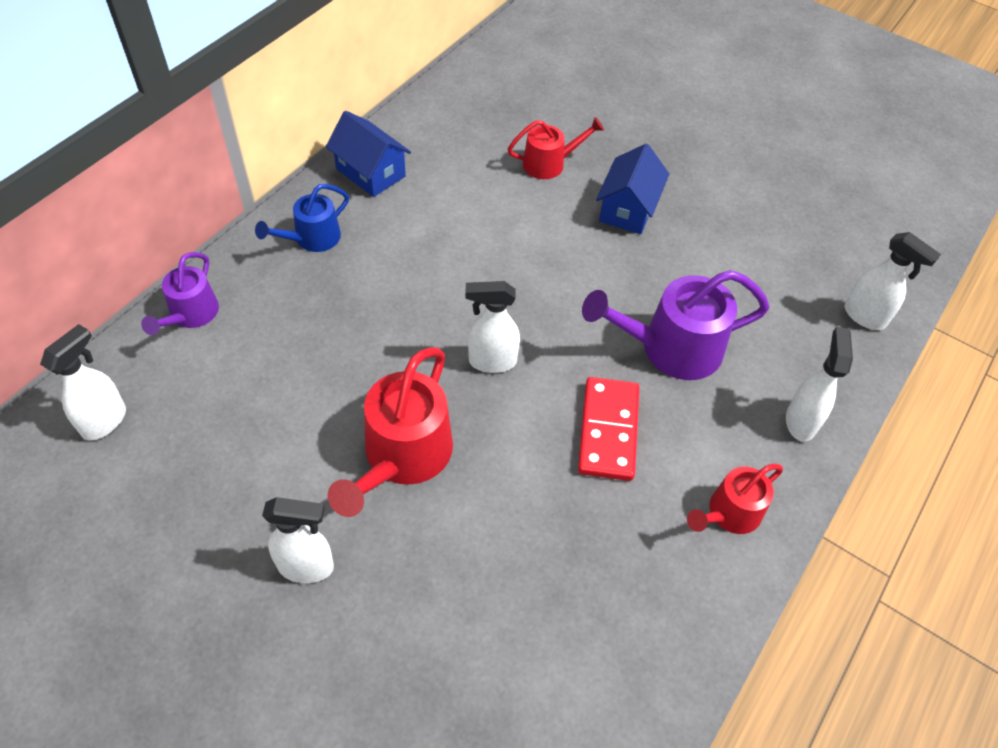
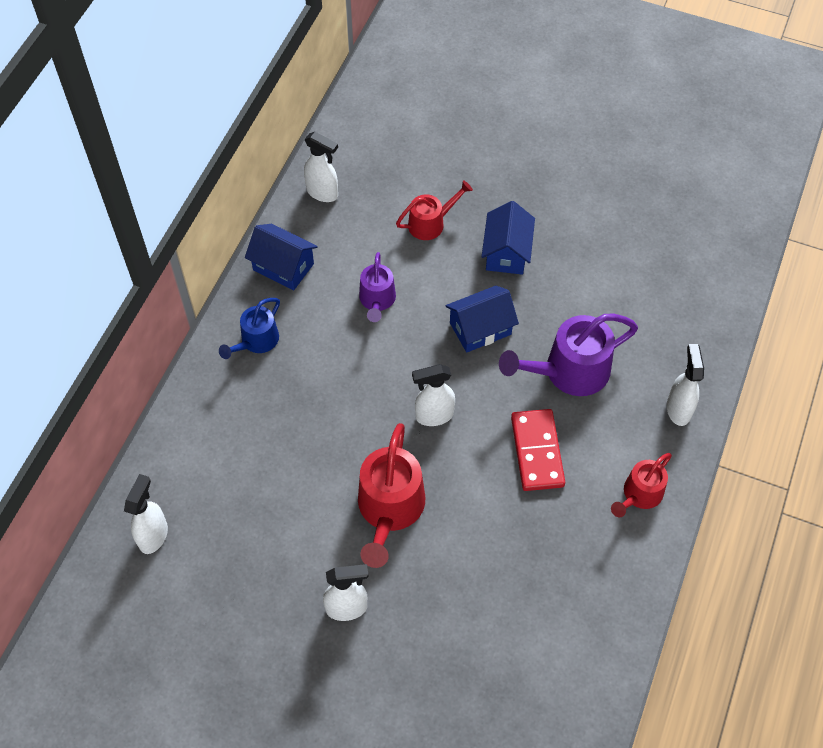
camera: 10 degrees left, 5 degrees up
(190, 315) = (184, 432): purple watering can -> purple watering can (377, 300)
(575, 280) = (480, 328): none -> blue house
(865, 317) = (713, 308): white spray bottle -> white spray bottle (323, 193)

